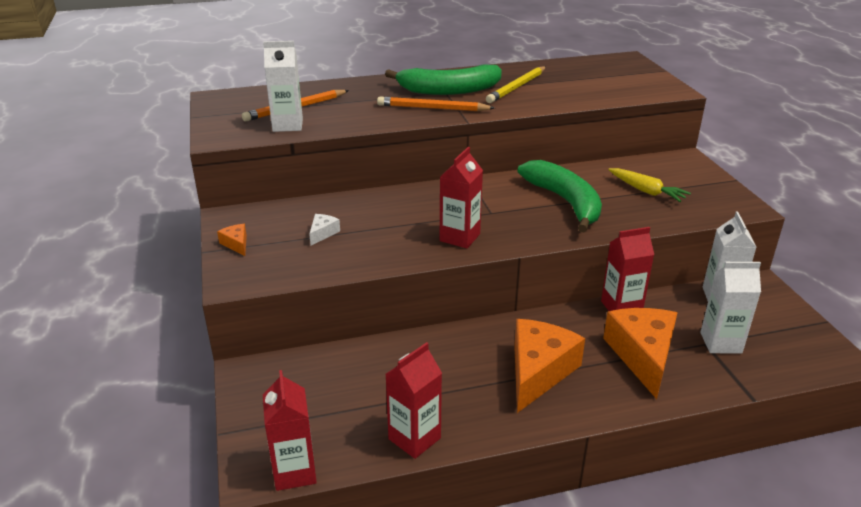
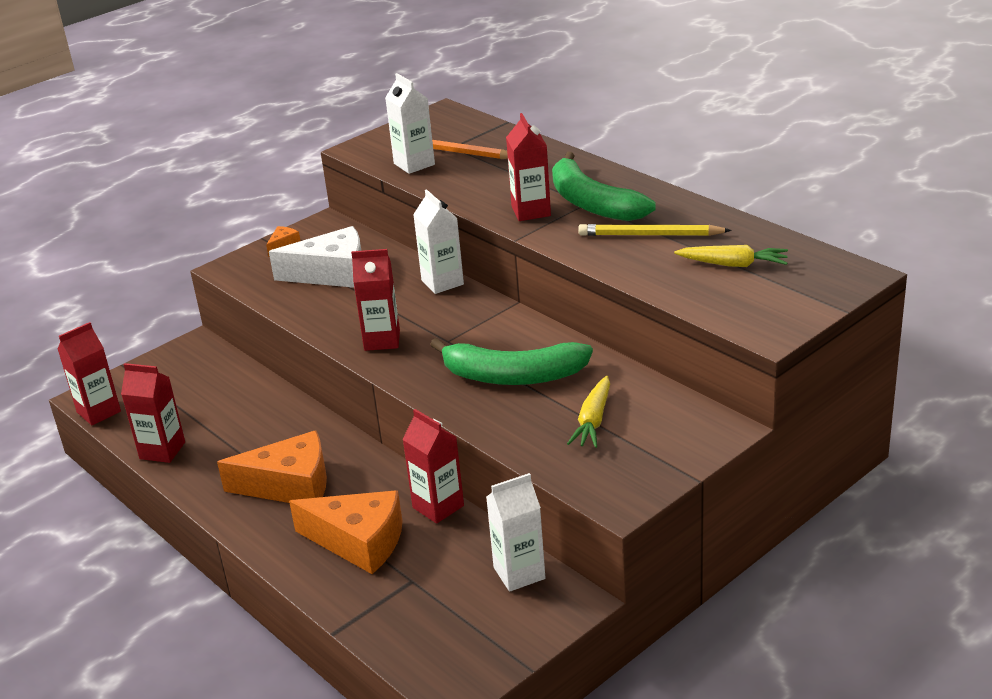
camera: 65 degrees right, 0 degrees up
(323, 233) = (332, 273): white cheese -> white cheese, size x2.32
(432, 108) = (531, 211): orange pencil -> red carton
(565, 202) = (512, 376): green banana -> green banana turned 60 degrees clockwise
(582, 78) = (733, 264): none -> yellow carrot
(642, 355) = (359, 542): orange cheese -> orange cheese turned 45 degrees clockwise
(721, 343) = (421, 591): white carton -> white carton (442, 282)

